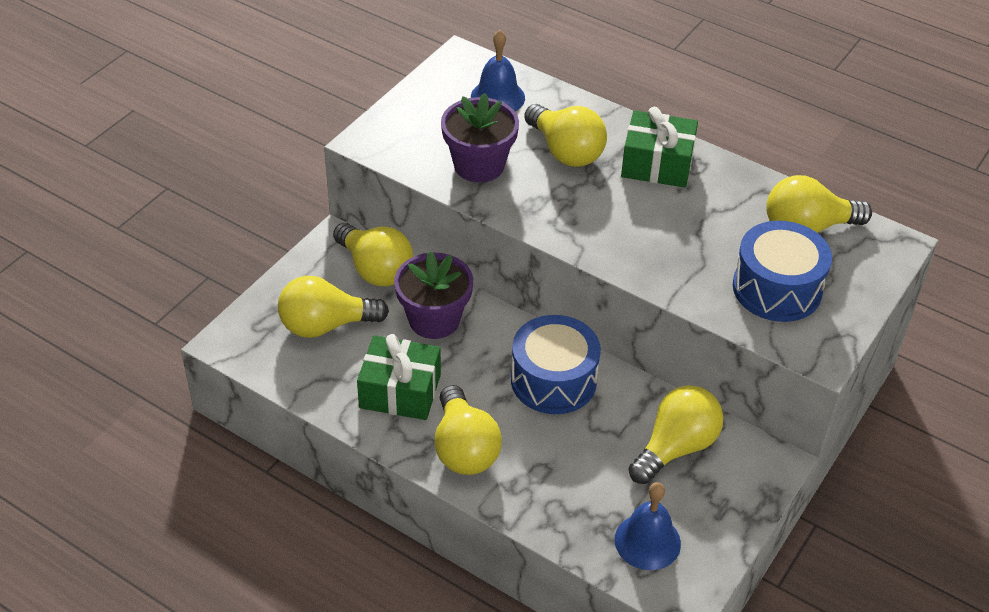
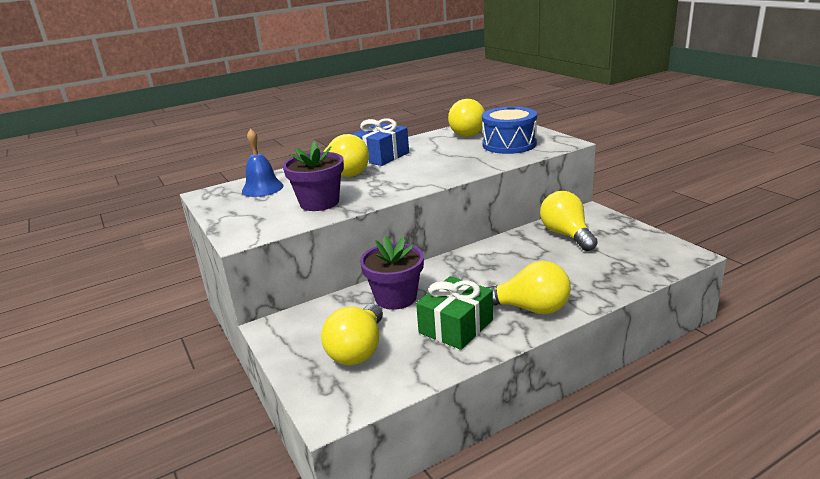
camera: 60 degrees left, 20 degrees down
(375, 269) = (321, 314): yellow light bulb -> none
(553, 380) = (487, 263): blue drum -> none
(647, 541) = (639, 257): blue bell -> none
(657, 164) = (381, 156): green gift -> blue gift

